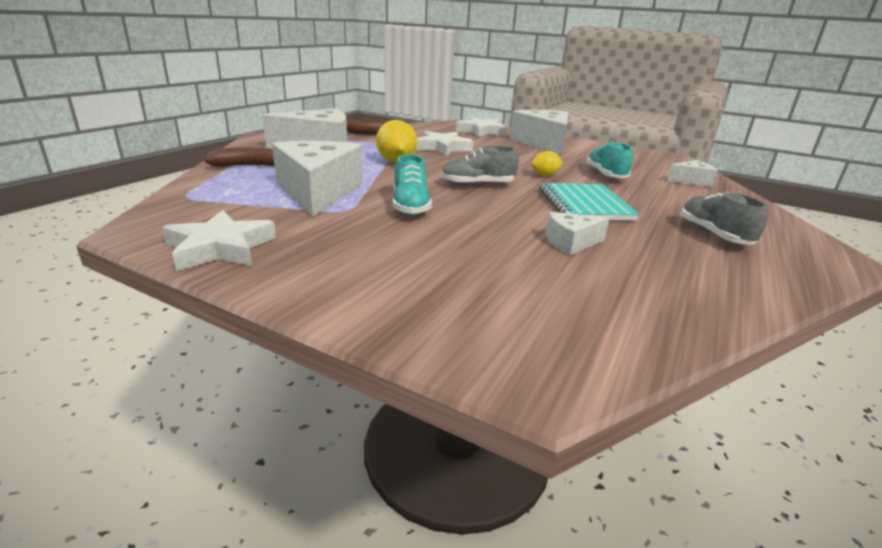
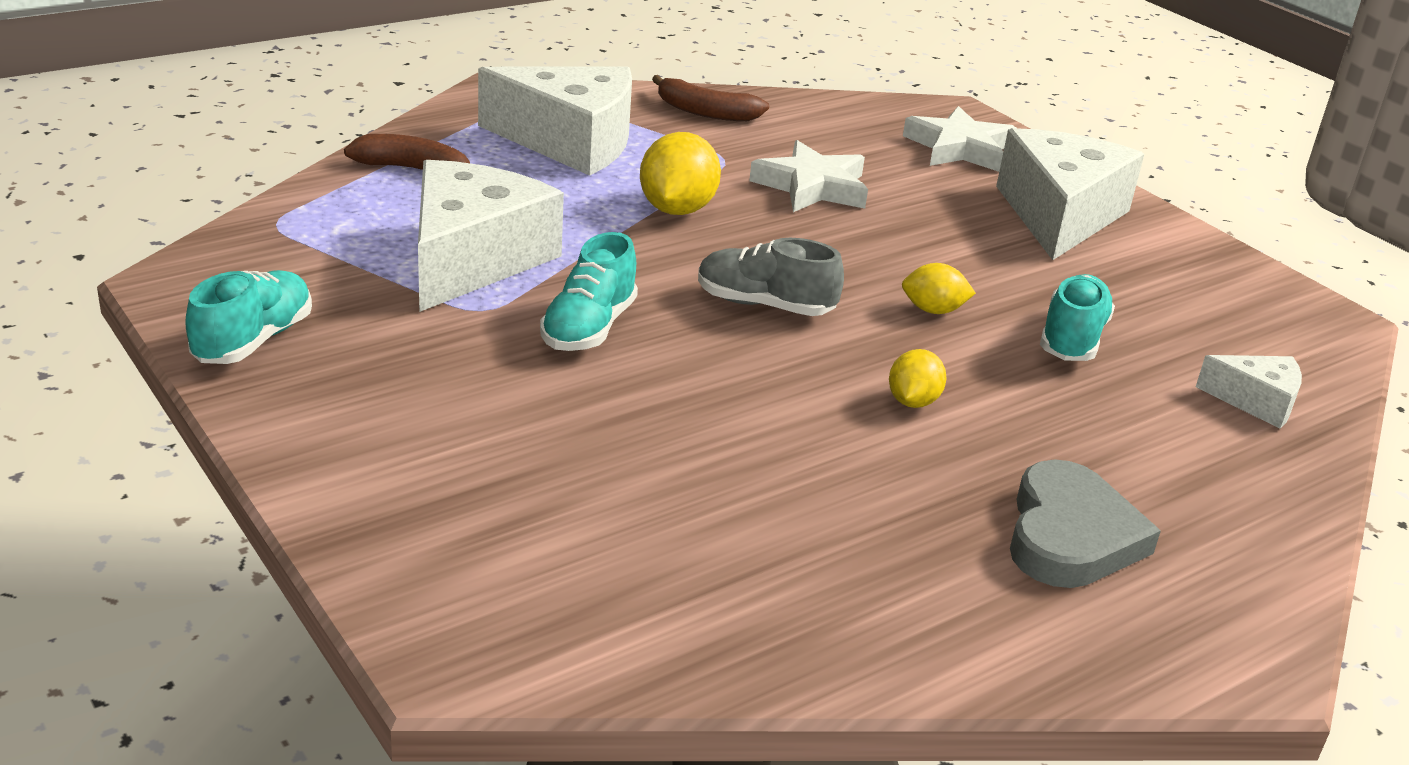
camera: 25 degrees right, 5 degrees up
(220, 248) = (253, 340): white star -> turquoise shoe
(571, 242) = (770, 474): white cheese -> none
(584, 204) = (912, 401): turquoise notebook -> yellow lemon
(713, 235) = (1070, 535): grey shoe -> grey heart

